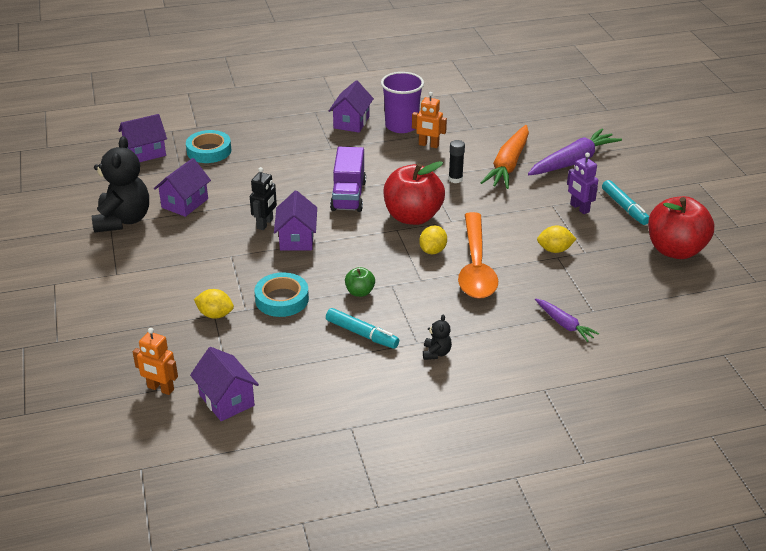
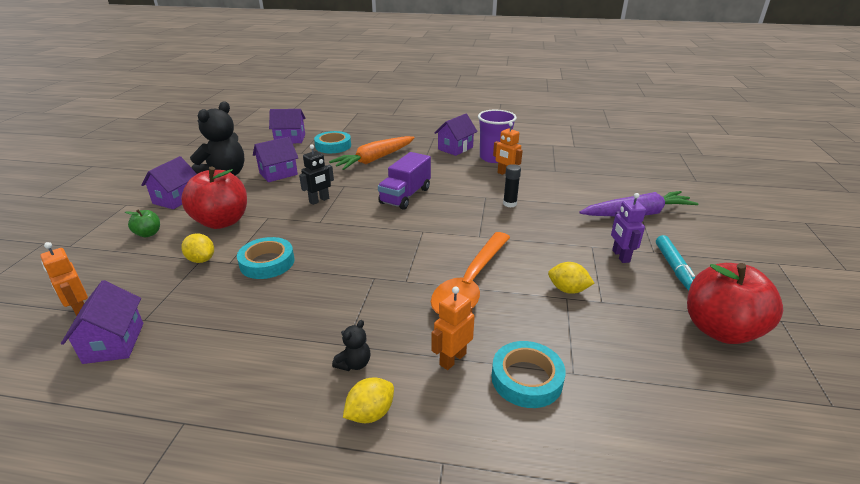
camera: 25 degrees right, 5 degrees down
(296, 239) = (331, 217): purple house -> purple house (176, 199)
(360, 292) = (339, 276): green apple -> green apple (148, 234)
(362, 334) = (301, 317): turquoise marker -> none
(412, 217) = (446, 224): red apple -> red apple (222, 221)
(432, 250) = (440, 257): yellow lemon -> yellow lemon (370, 413)
(504, 327) = (452, 359): none -> orange robot
(508, 165) = (568, 203): orange carrot -> orange carrot (375, 159)
(564, 324) = (526, 379): purple carrot -> turquoise tape

